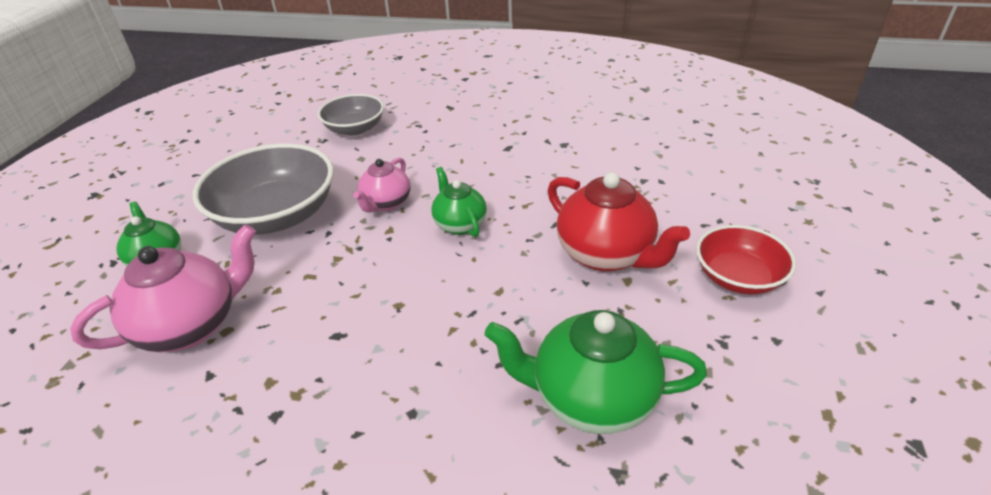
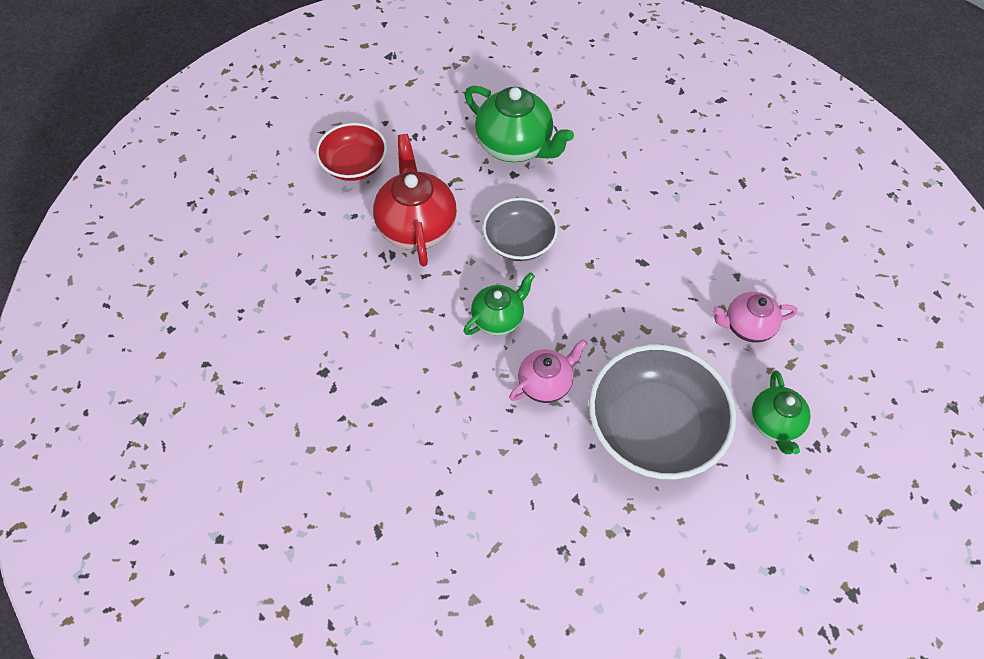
camera: 150 degrees left, 20 degrees up
(191, 326) = (747, 326): pink teapot -> pink teapot, size x0.60
(355, 128) = (515, 553): grey bowl -> grey bowl (519, 242)
(459, 224) = (498, 318): green teapot -> green teapot turned 135 degrees counterclockwise

